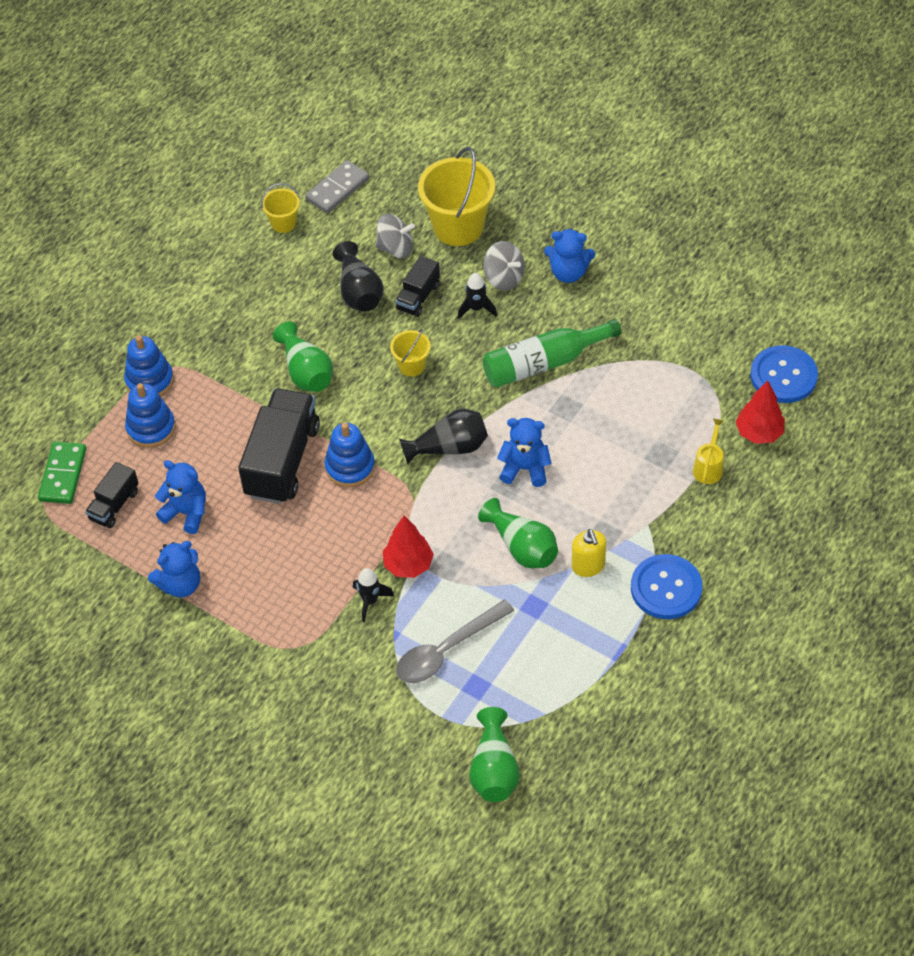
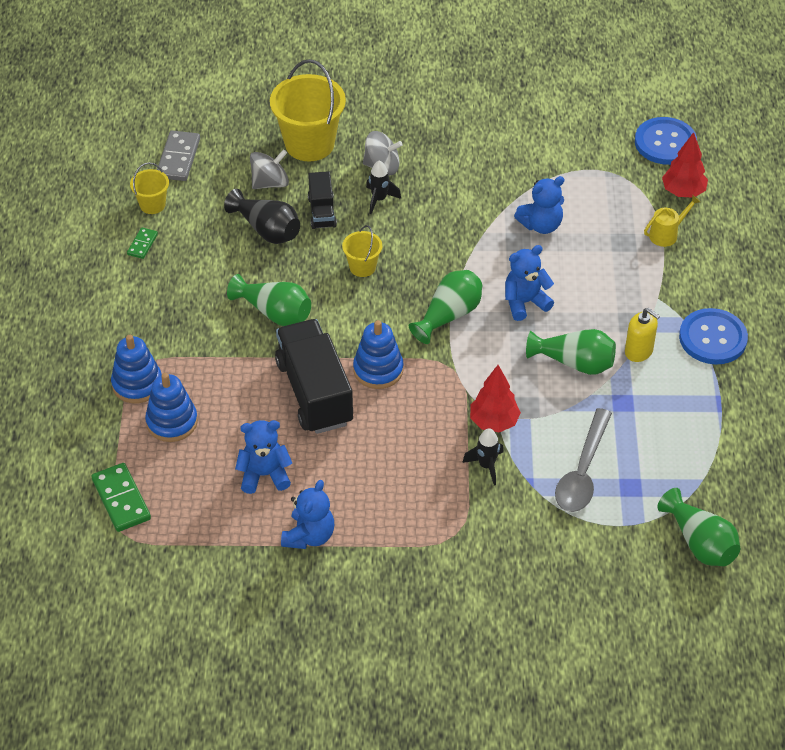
camera: 35 degrees left, 5 degrees down
(114, 505) = (192, 501): black truck -> none
(248, 256) = (142, 244): none -> green domino
(449, 447) = (449, 315): black vase -> green vase
(544, 363) = (471, 216): green bottle -> none
(568, 273) = (432, 140): blue teddy bear -> blue teddy bear (541, 225)
(708, 467) = (667, 234): yellow watering can -> yellow watering can turned 75 degrees clockwise

